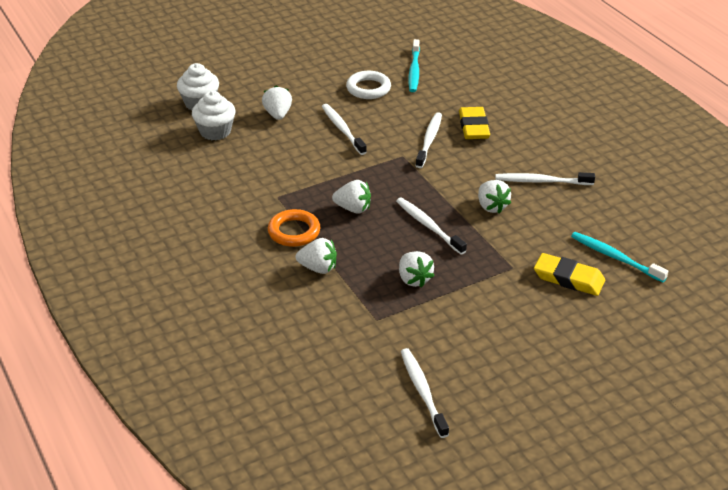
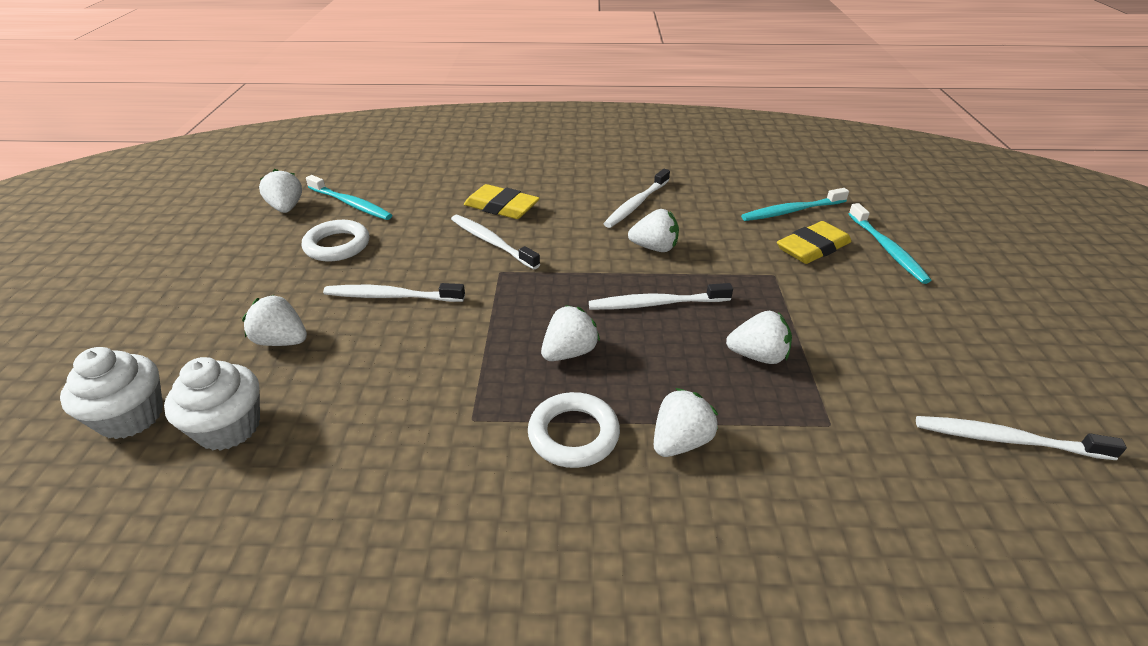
camera: 60 degrees left, 0 degrees up
(294, 232) = (573, 434): orange ring -> white ring
(385, 52) = (286, 208): none -> white strawberry
(606, 316) = (887, 249): none -> turquoise toothbrush

